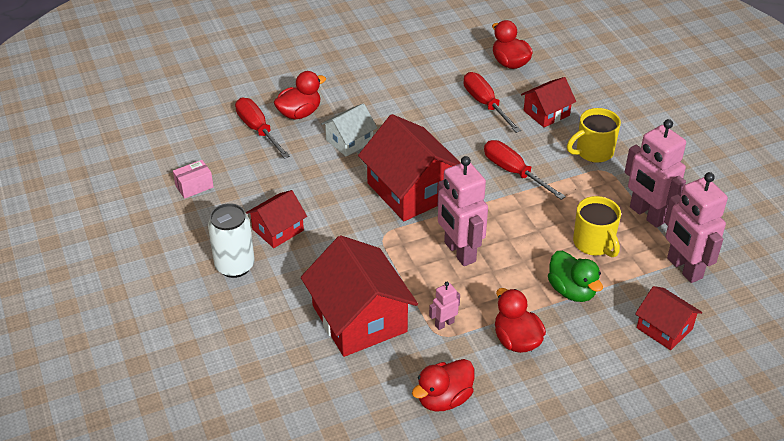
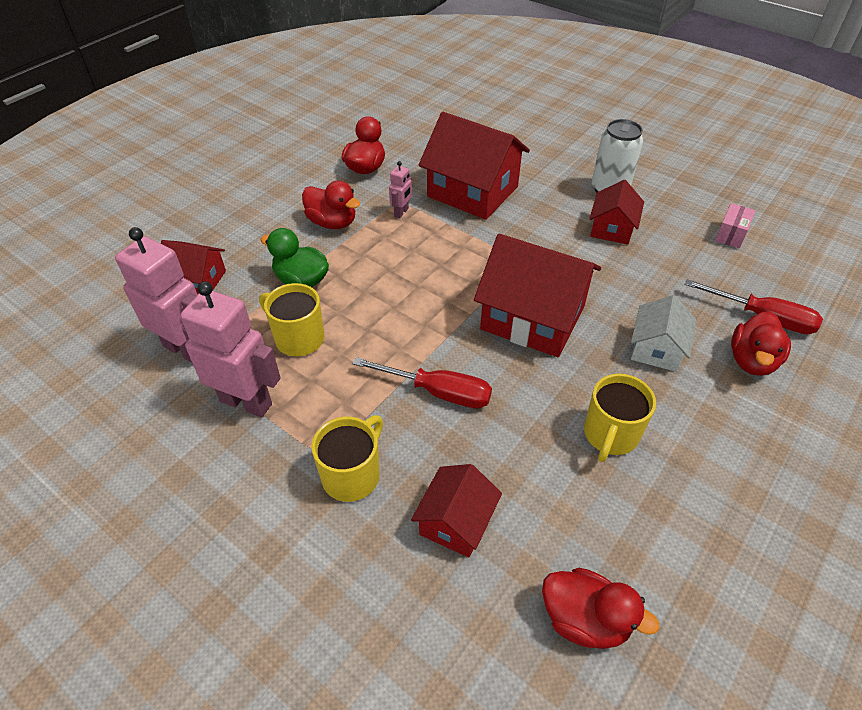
camera: 150 degrees right, 5 degrees up
(428, 114) = (610, 435): none -> yellow mug
(459, 252) = (432, 274): pink robot -> none
(485, 104) = (552, 494): red screwdriver -> none

